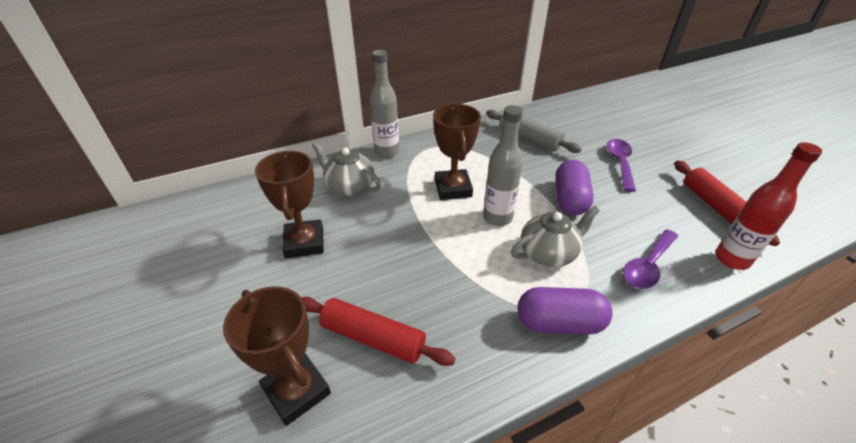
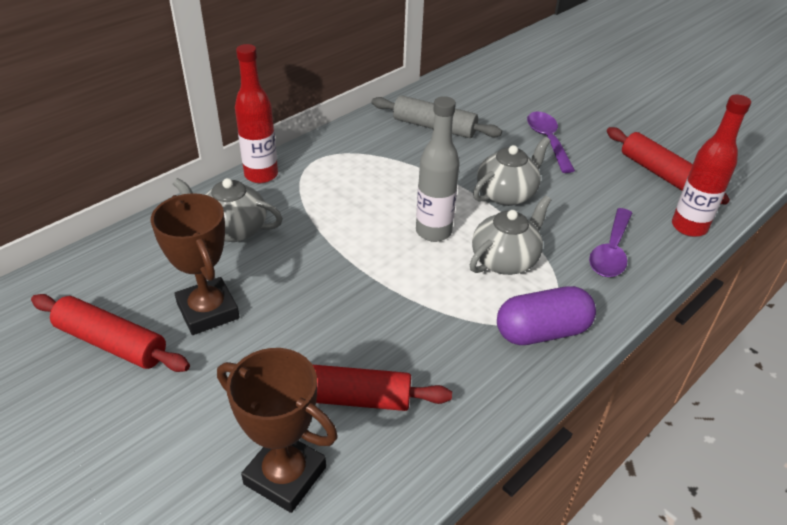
camera: 20 degrees left, 0 degrees up
(230, 251) = (111, 342): none -> red rolling pin
(387, 152) = (261, 175): grey bottle -> red bottle
(453, 188) = (367, 207): brown trophy -> none
(569, 199) = (507, 194): purple capsule -> grey teapot

